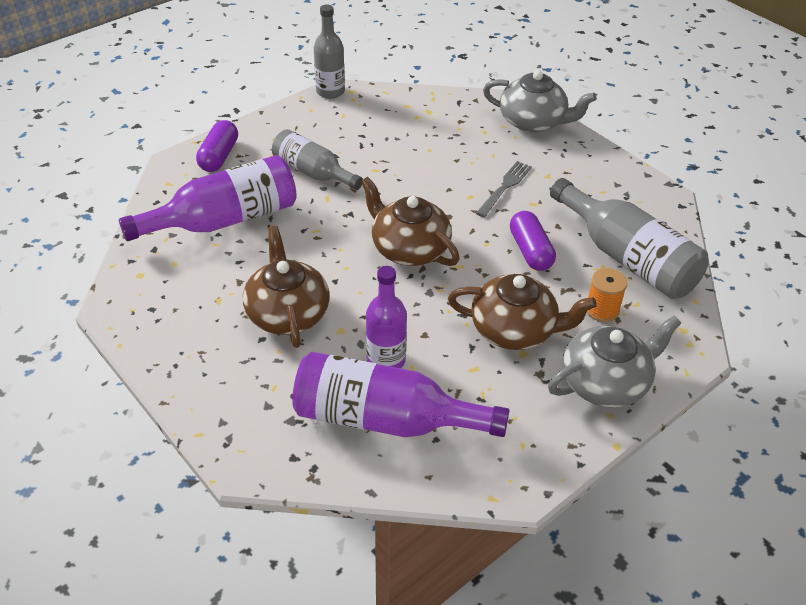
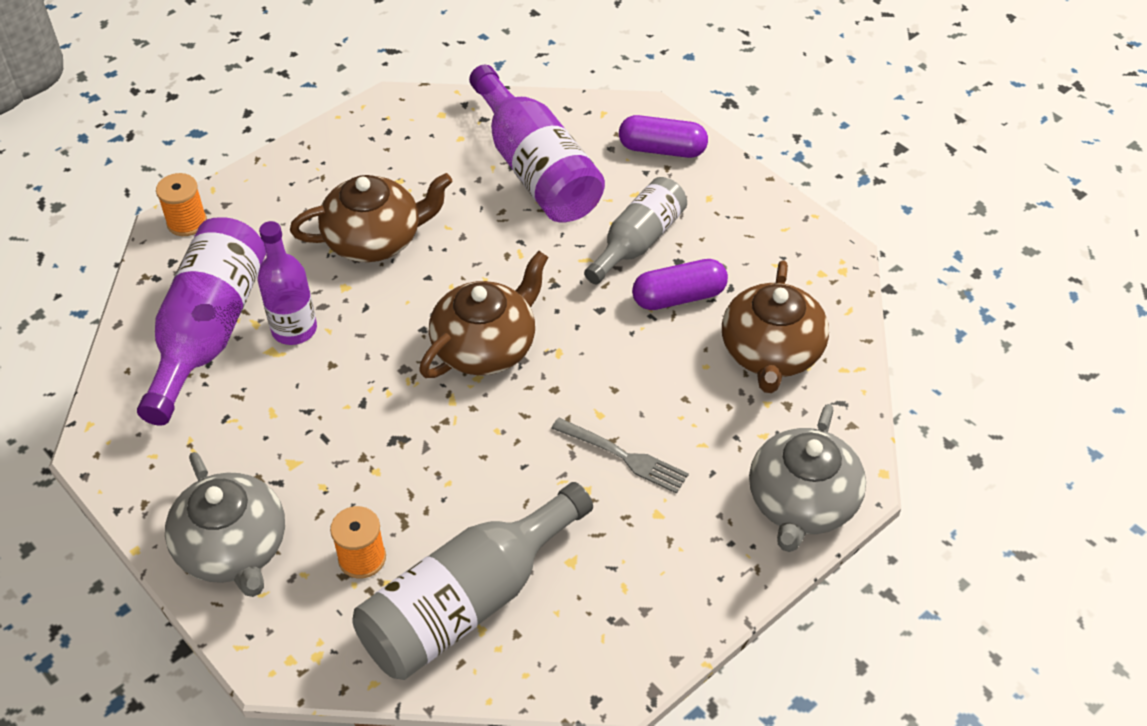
camera: 90 degrees right, 5 degrees up
(242, 450) = (187, 222): none -> orange spool
(330, 91) = (835, 246): grey bottle -> none
(515, 330) = (332, 456): brown teapot -> brown teapot (771, 353)
(530, 251) = (482, 481): purple capsule -> purple capsule (679, 297)

